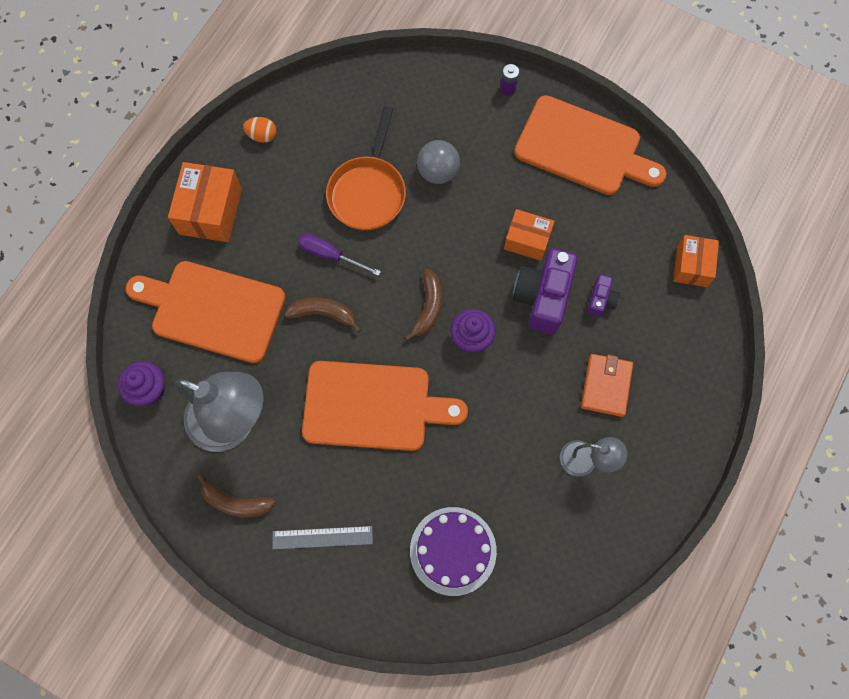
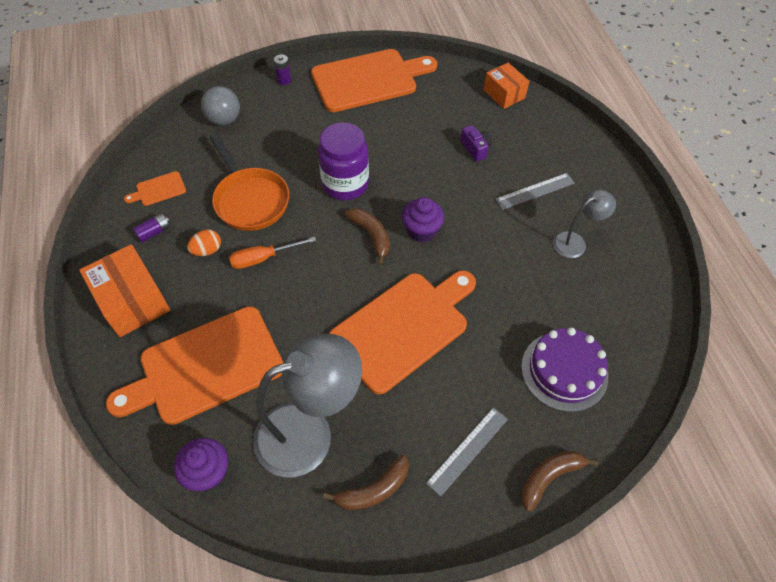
camera: 45 degrees left, 15 degrees down
(262, 136) = (127, 223): orange egg -> orange egg (207, 250)
(274, 161) = (154, 232): none -> purple battery
(310, 123) = (158, 189): none -> orange cutting board
(323, 314) = (300, 299): brown banana -> brown banana (549, 477)
(330, 255) = (263, 258): purple screwdriver -> orange screwdriver
(438, 172) = (288, 155): grey ball -> grey ball (224, 120)
(455, 241) = (345, 184): none -> purple jar
(527, 240) = (392, 150): orange box -> none
(543, 297) = (439, 173): purple camera -> none
(606, 386) = (535, 191): orange wallet -> grey ruler

